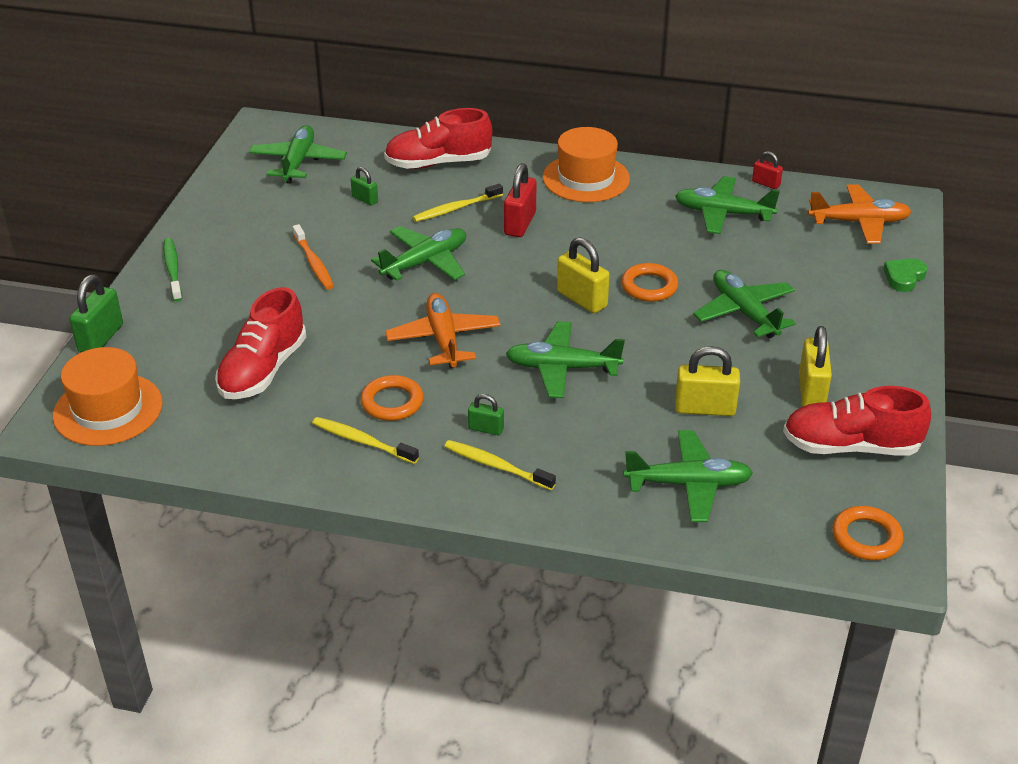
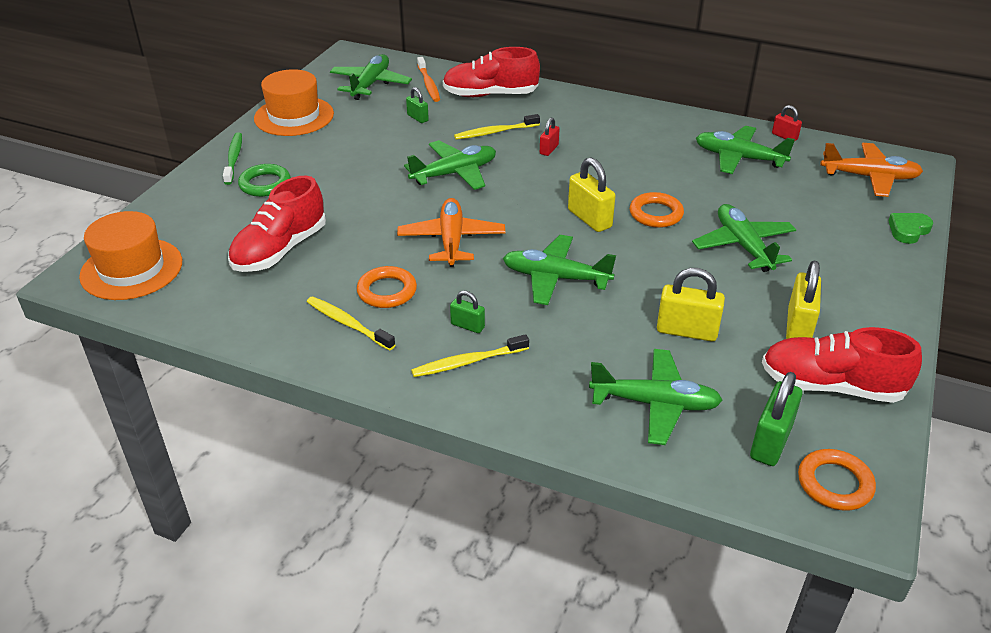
camera: 10 degrees right, 0 degrees up
(101, 338) = (151, 208): green padlock -> green padlock (771, 442)
(219, 296) = (265, 184): none -> green ring
(314, 263) = (356, 165): orange toothbrush -> orange toothbrush (428, 84)
(496, 466) = (467, 362): yellow toothbrush -> yellow toothbrush turned 60 degrees counterclockwise
(520, 224) = (549, 149): red padlock -> red padlock, size x0.57
(586, 178) = (618, 118): orange hat -> orange hat (294, 116)

